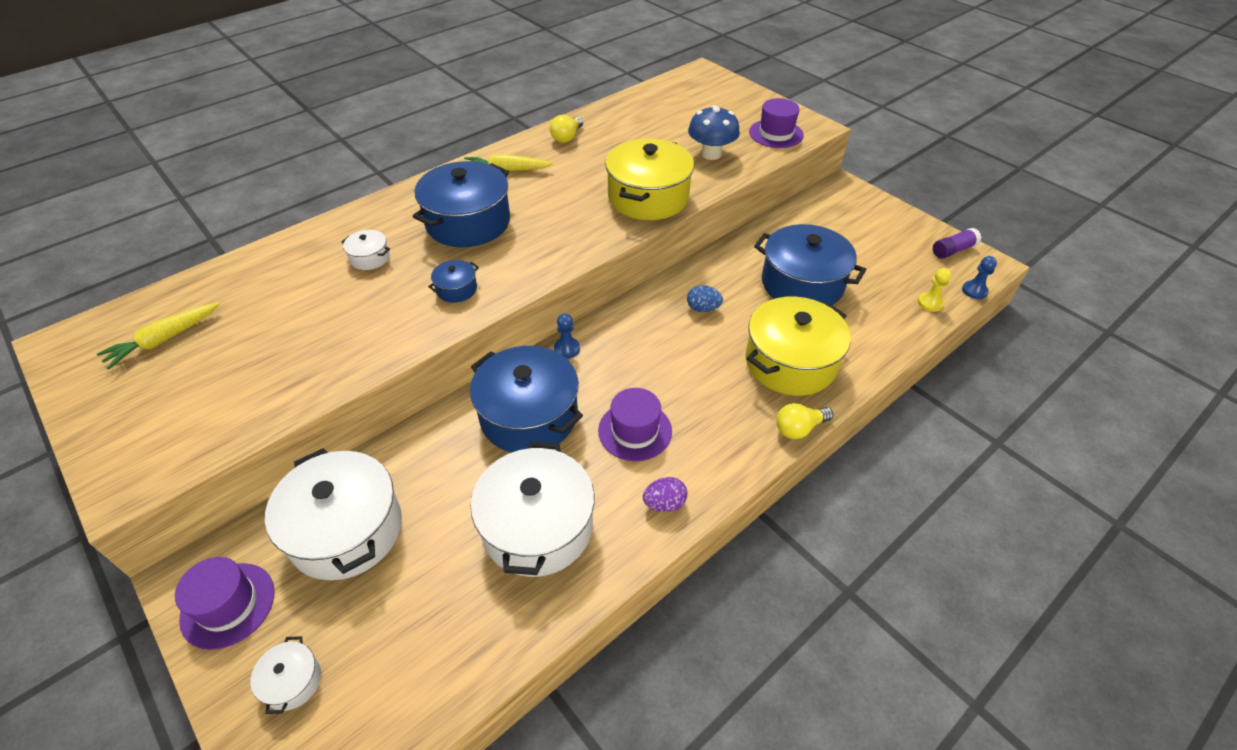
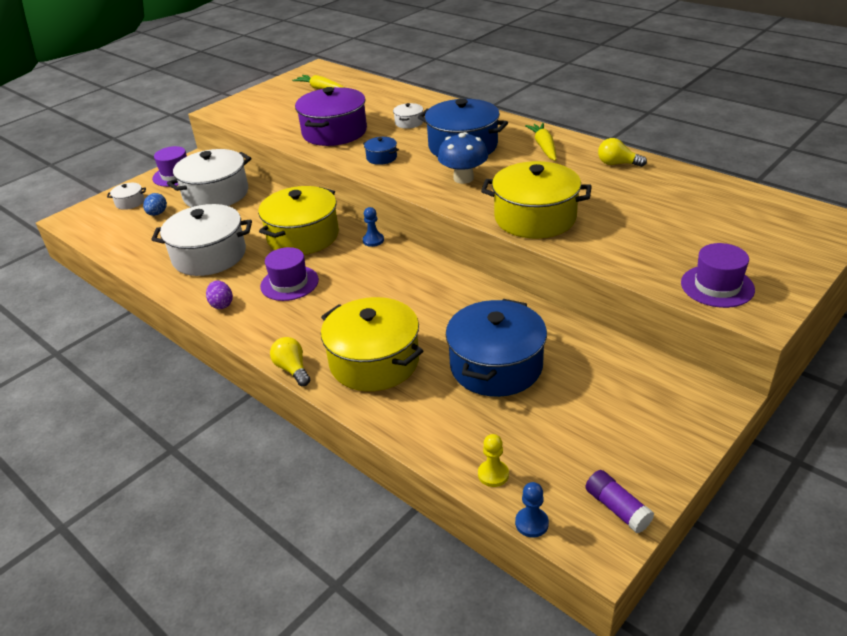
camera: 85 degrees right, 10 degrees down
(345, 330) = (334, 132): none -> purple pot
(529, 416) = (303, 236): blue pot -> yellow pot
(703, 308) = (438, 303): blue egg -> blue egg (157, 214)
(711, 154) = (638, 245): blue mushroom -> blue mushroom (463, 178)

